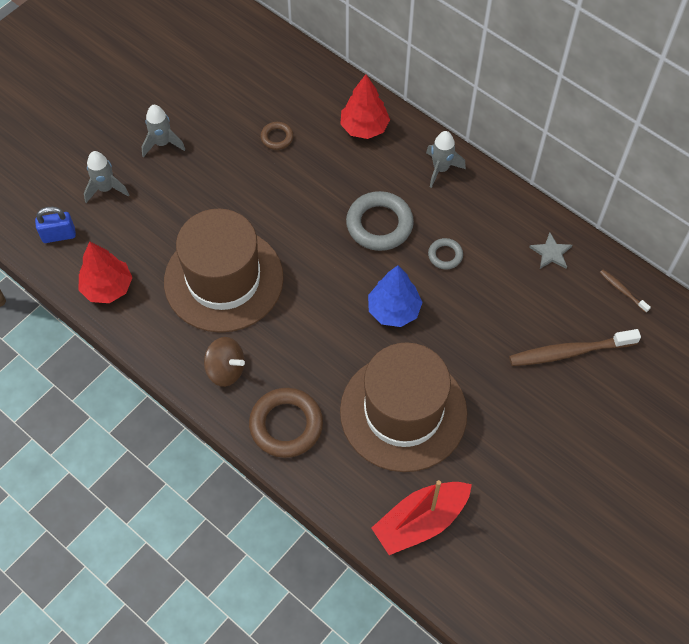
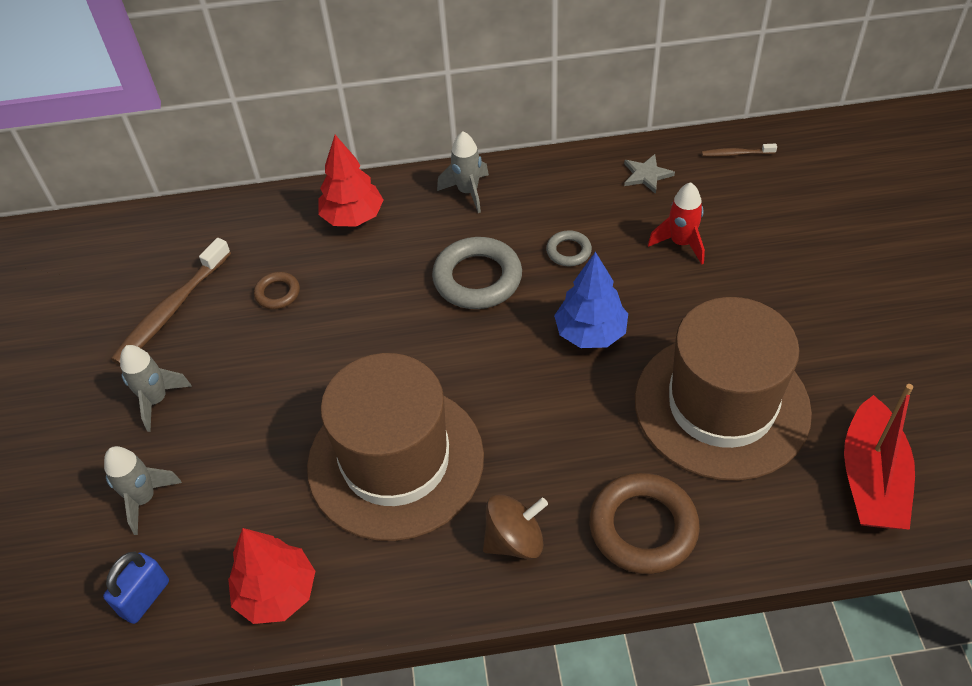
camera: 45 degrees left, 10 degrees down
(510, 310) = (680, 243): none -> red rocket
(569, 352) = (769, 230): brown toothbrush -> brown toothbrush (172, 310)

